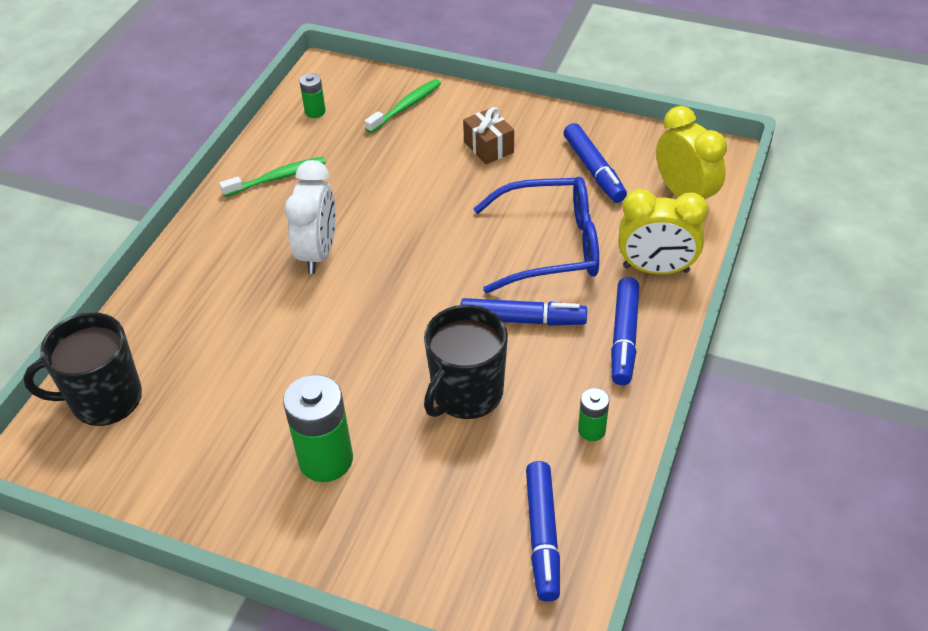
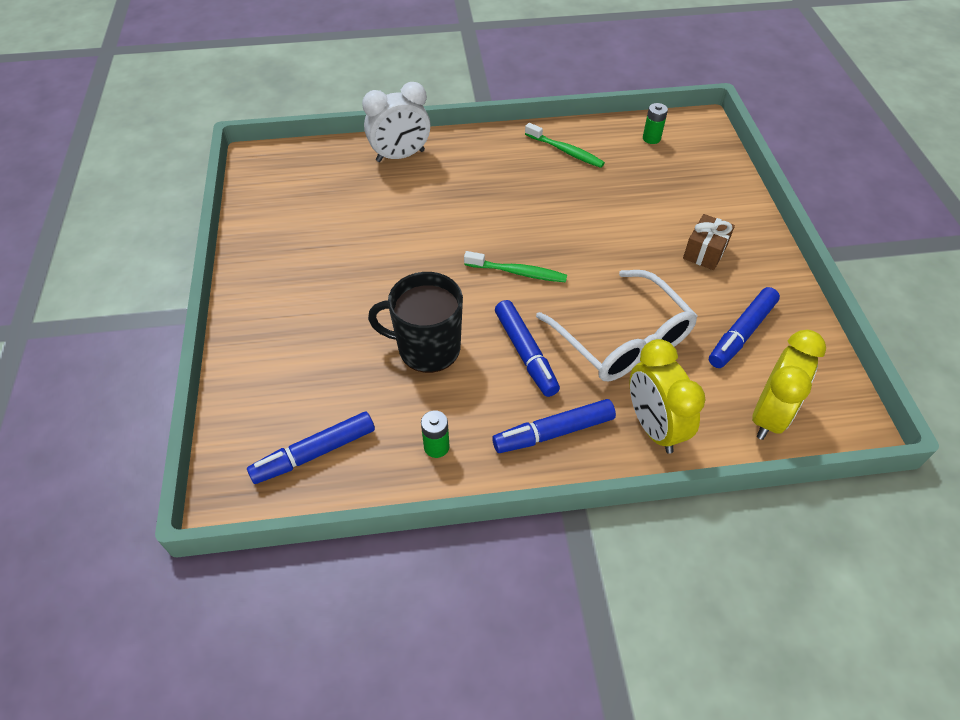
camera: 60 degrees right, 5 degrees up
(104, 399) = (315, 166): black mug -> none
(318, 253) = (508, 205): white clock -> white clock (400, 156)
(326, 460) = (322, 294): green battery -> none
(406, 106) = (705, 183): green toothbrush -> green toothbrush (518, 272)
(551, 246) = (622, 339): blue glasses -> white glasses

